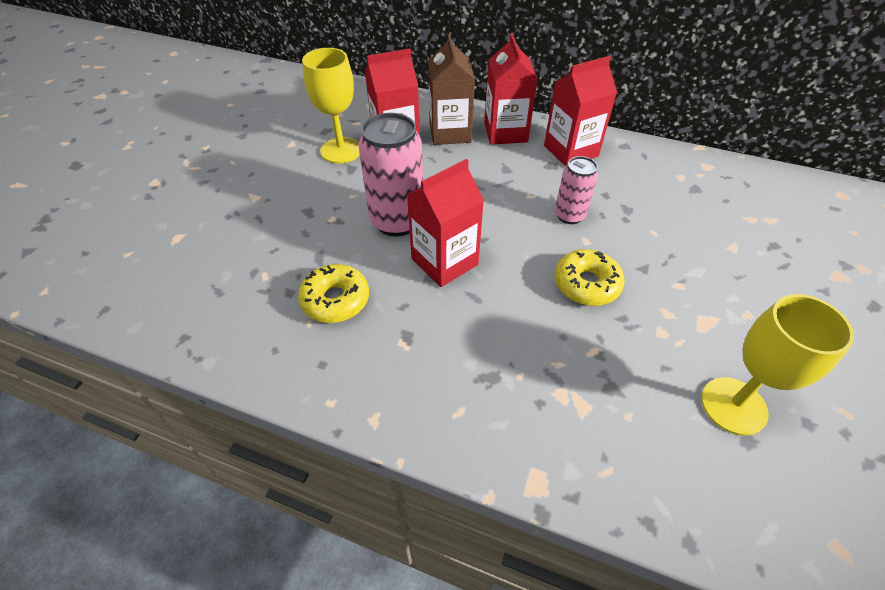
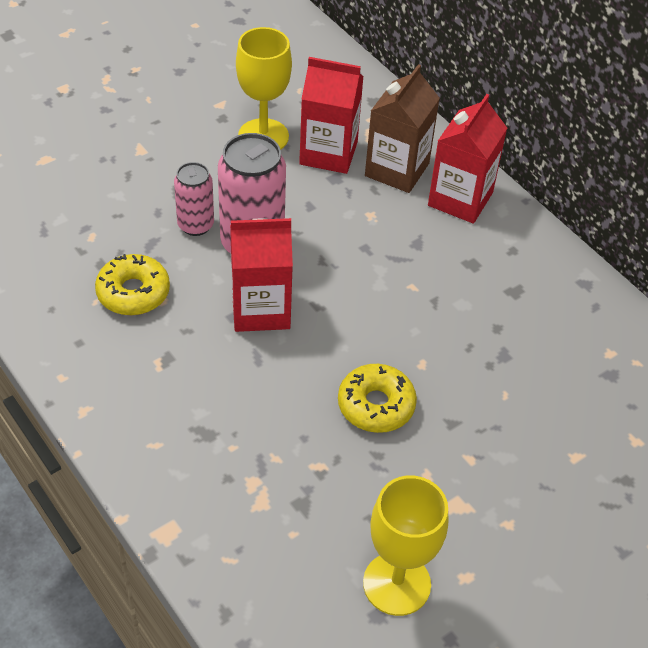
camera: 30 degrees right, 0 degrees up
(569, 215) = (432, 329): pink can -> pink can (195, 225)
(571, 151) = (512, 258): red carton -> none

